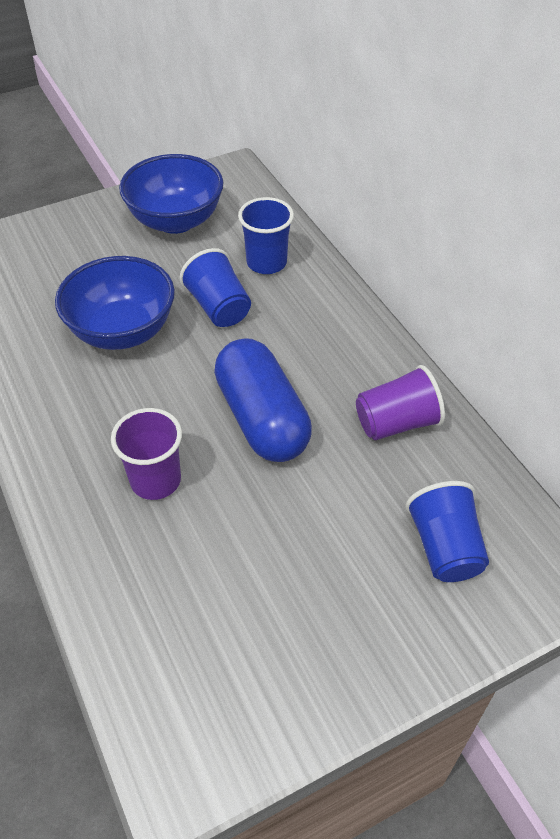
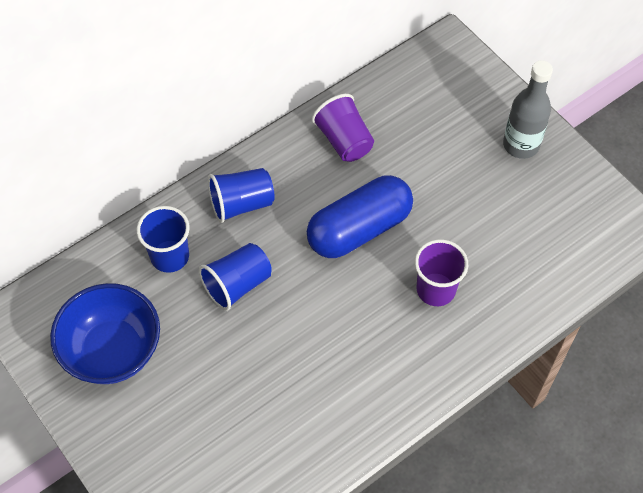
camera: 100 degrees left, 10 degrees up
(122, 331) = (281, 357): blue bowl -> none
(364, 637) = (521, 145): none -> grey bottle
(444, 547) = (444, 107): blue cup -> blue cup (241, 204)

